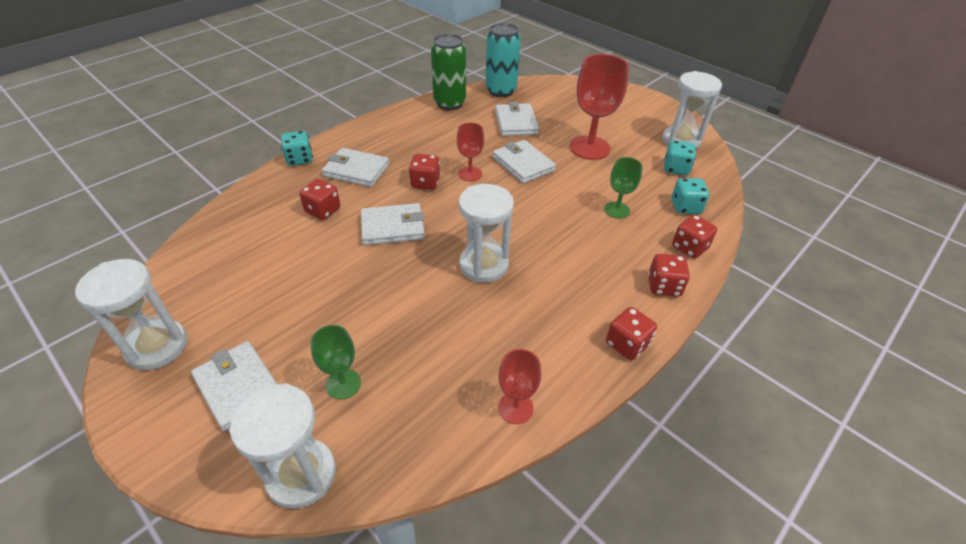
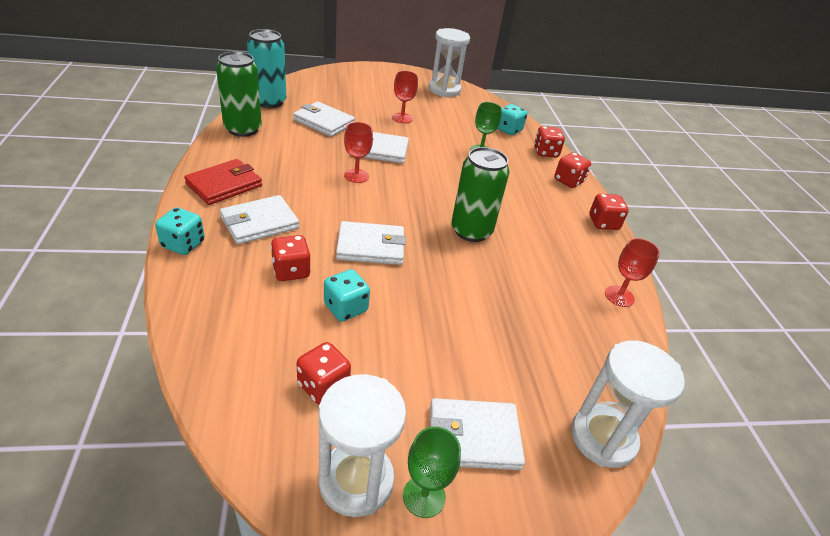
camera: 55 degrees left, 5 degrees down
(343, 384) = (527, 367): green goblet -> green goblet (424, 496)
(377, 135) = (224, 185): none -> red wallet
(392, 227) = (370, 246): white wallet -> white wallet turned 60 degrees clockwise
(425, 183) = (335, 200): red dice -> red dice (323, 386)
(484, 265) = (471, 231): white hourglass -> green can
(589, 148) = (402, 118): red goblet -> red goblet, size x0.55
(675, 169) = (469, 109): turquoise dice -> turquoise dice (345, 308)

